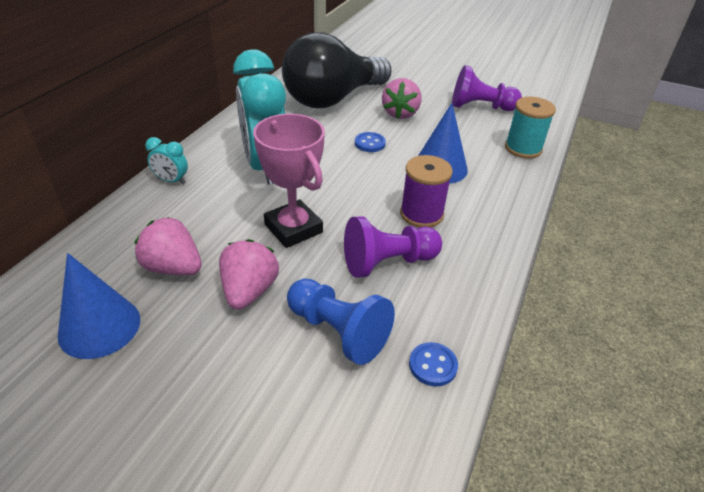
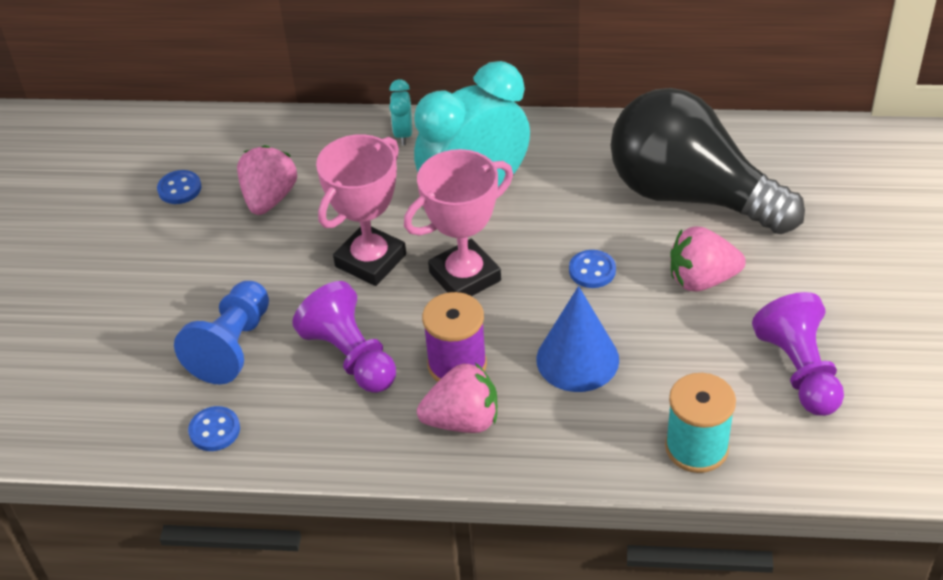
camera: 75 degrees right, 5 degrees up
(99, 327) = (179, 189): blue cone -> blue button
(249, 291) = (260, 263): pink strawberry -> pink strawberry (462, 420)
(341, 190) = (465, 276): none -> pink trophy

